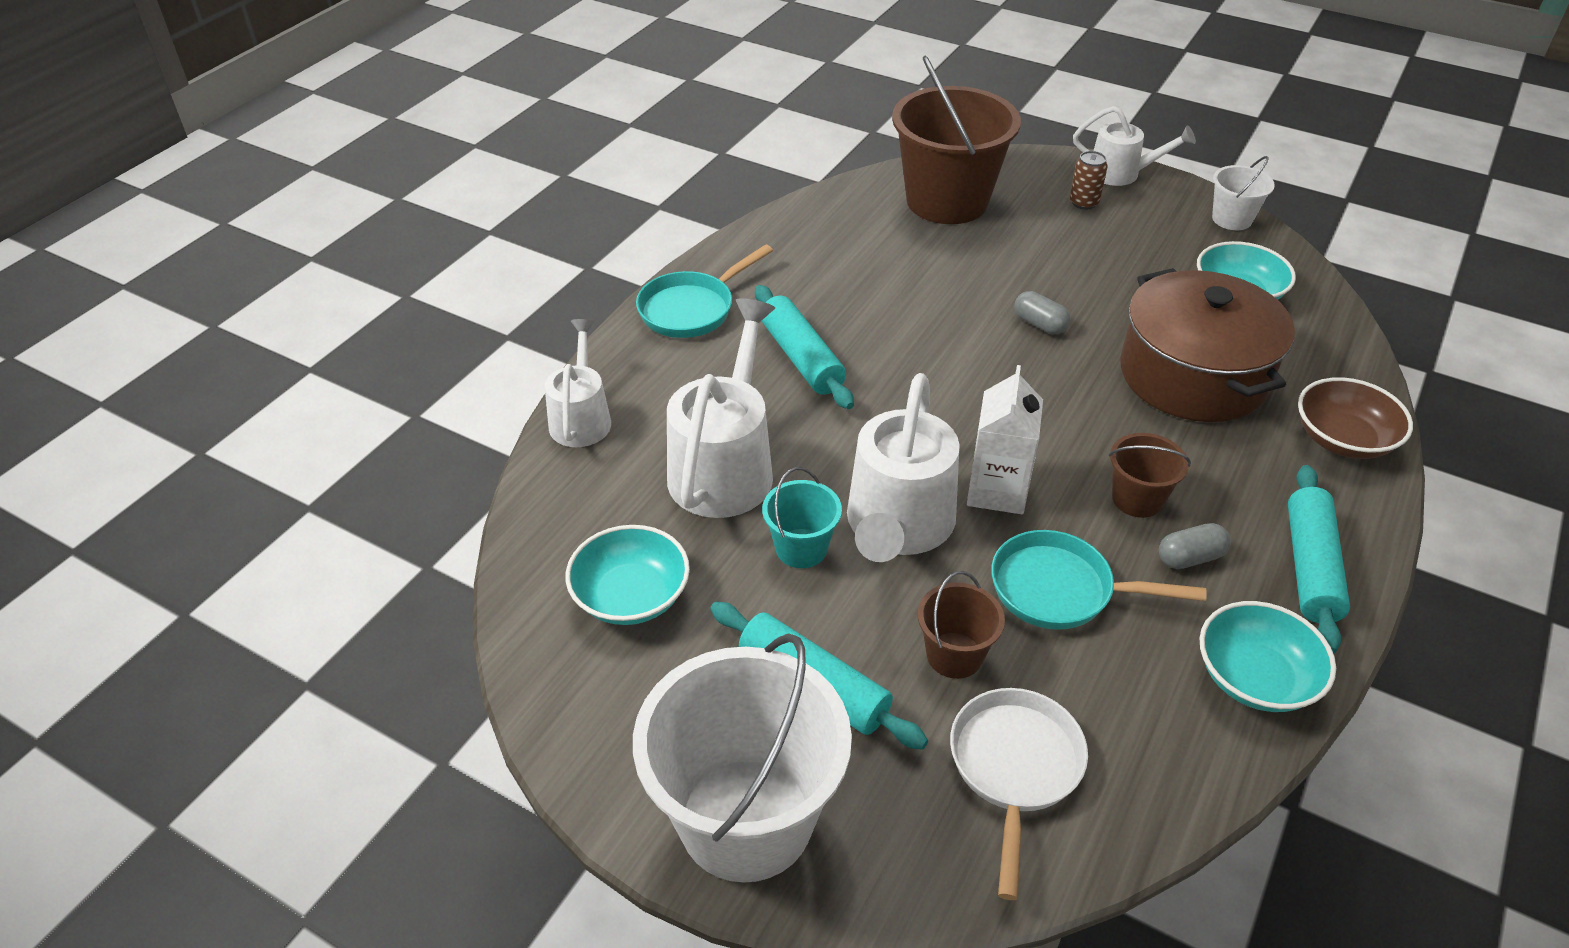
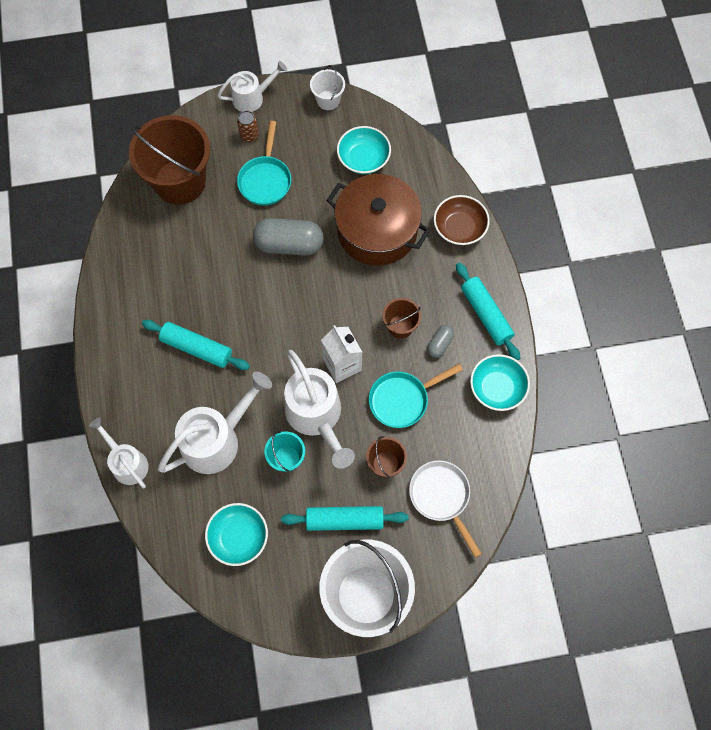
camera: 40 degrees left, 25 degrees up
(692, 309) = (116, 354): turquoise pan -> turquoise pan (265, 180)
(725, 465) = (217, 439): white watering can -> white watering can turned 75 degrees clockwise
(1039, 324) = (289, 244): grey capsule -> grey capsule, size x2.00

